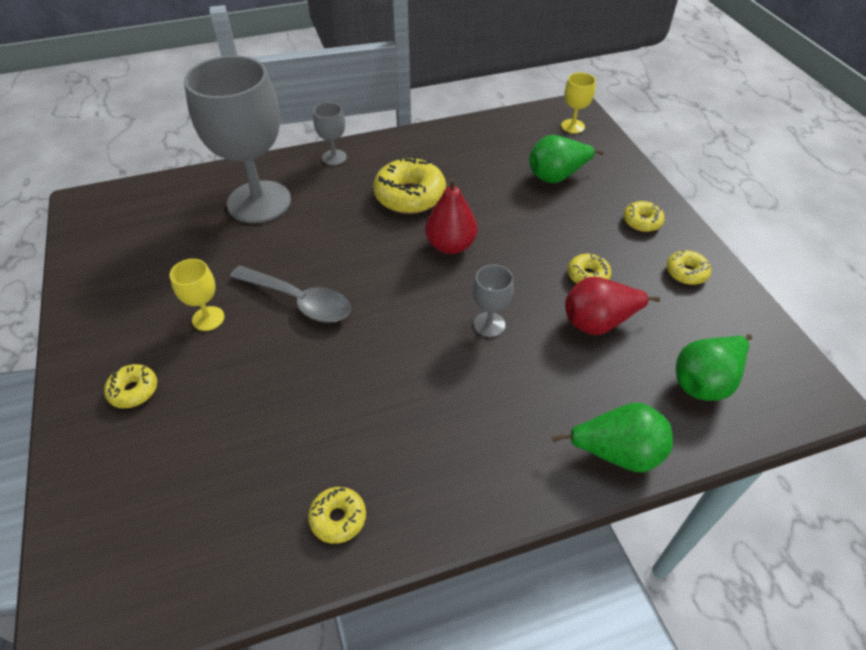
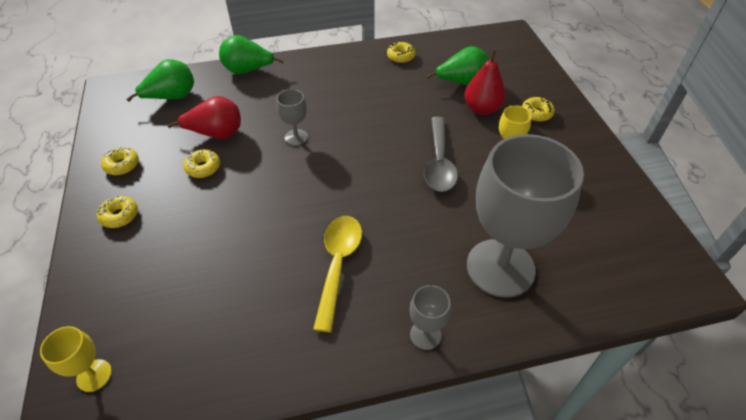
camera: 175 degrees left, 0 degrees up
(299, 301) = (439, 162): grey spoon -> grey spoon turned 120 degrees counterclockwise
(410, 196) = (338, 265): yellow donut -> yellow spoon
(450, 245) = (309, 202): red pear -> red pear (482, 109)
(557, 176) = (167, 281): green pear -> green pear (462, 83)

